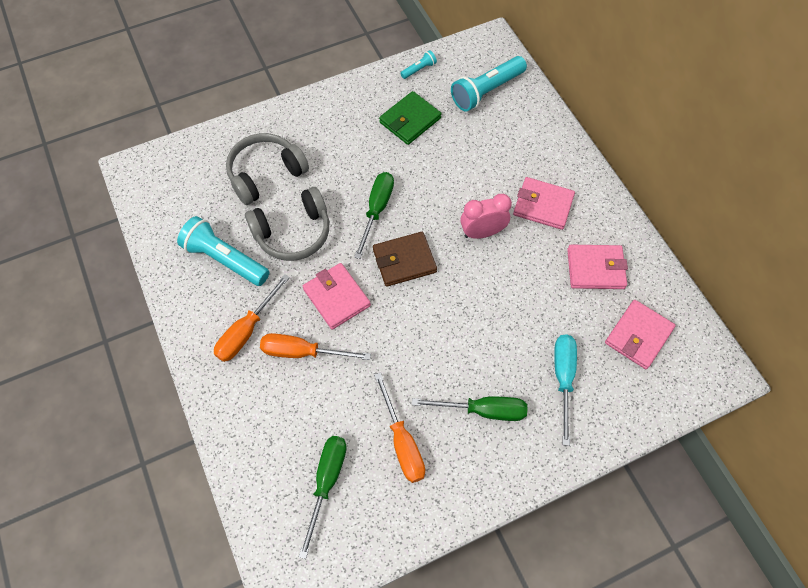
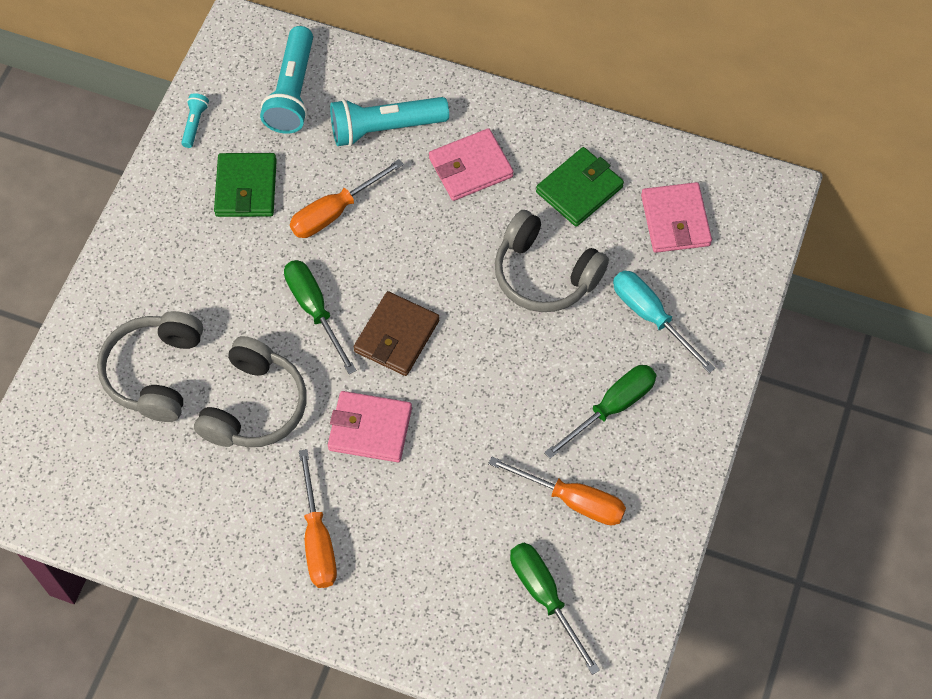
camera: 45 degrees left, 0 degrees up
(225, 259) = (214, 493): turquoise flashlight -> turquoise flashlight (385, 128)
(302, 352) = (395, 508): orange screwdriver -> orange screwdriver (335, 212)
(482, 232) = (441, 243): pink clock -> none
(523, 299) = (544, 274): none -> grey headphones
(595, 269) = (579, 189): pink wallet -> green wallet

